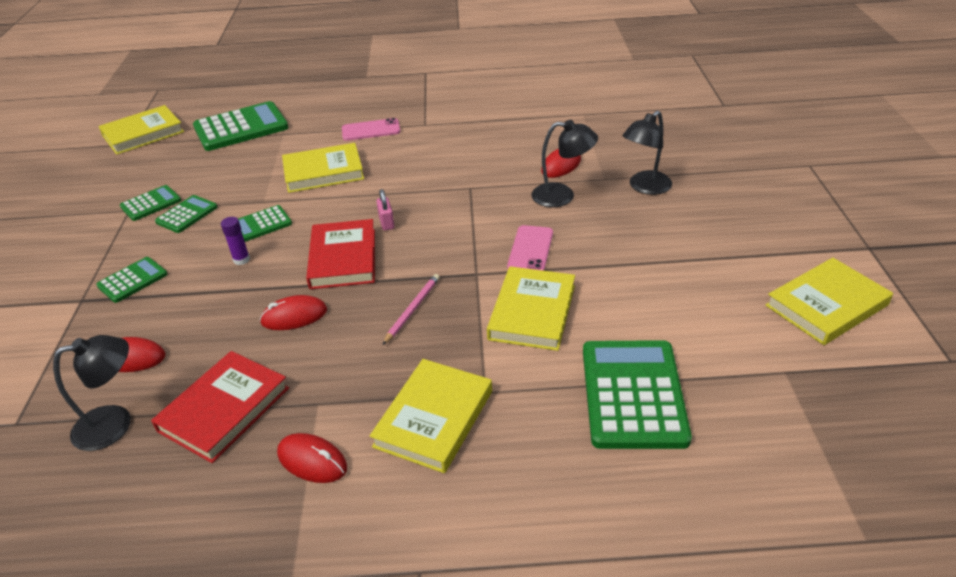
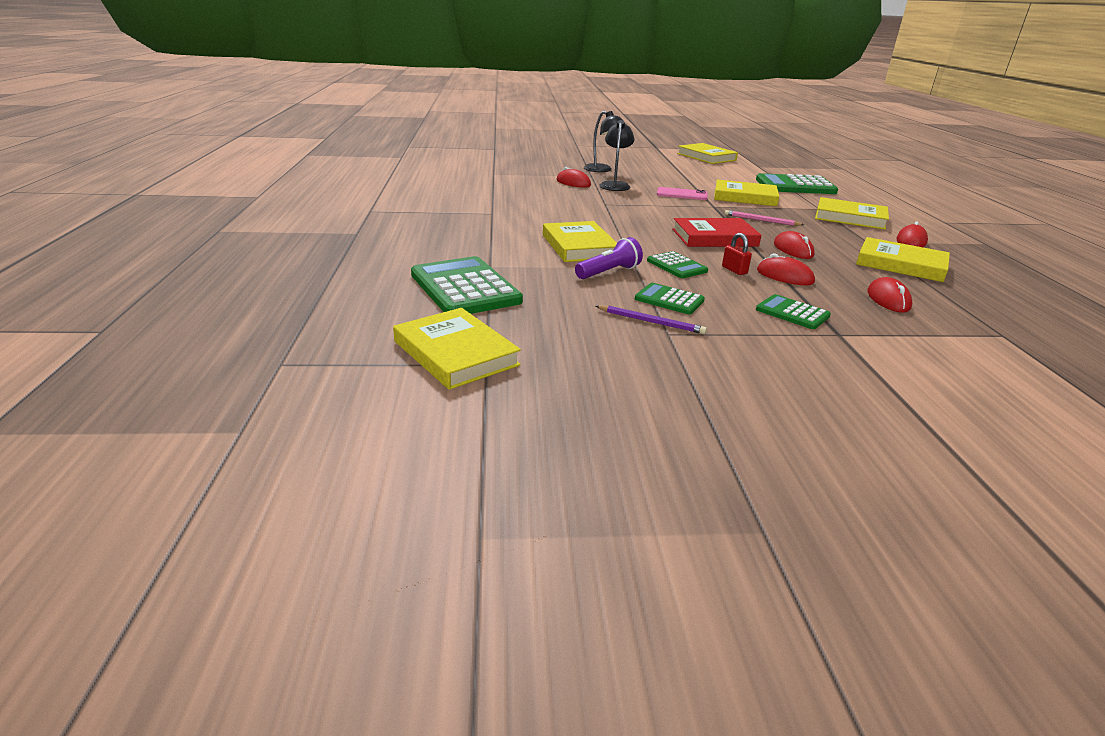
camera: 95 degrees left, 10 degrees down
(115, 424) = (954, 296): black lamp -> none
(151, 204) = (651, 322): green calculator -> purple pencil
(216, 292) = (784, 276): none -> red mouse
(224, 409) = (900, 264): red book -> yellow book
(241, 260) = (734, 270): purple glue stick -> red padlock
(255, 187) = (609, 272): none -> purple flashlight
(371, 130) = (497, 230): pink phone -> none
(386, 223) = (661, 226): pink padlock -> none

